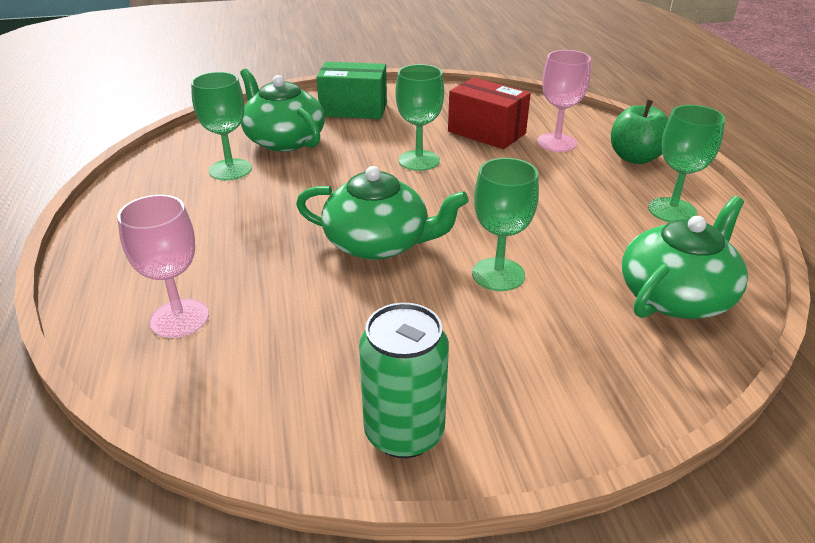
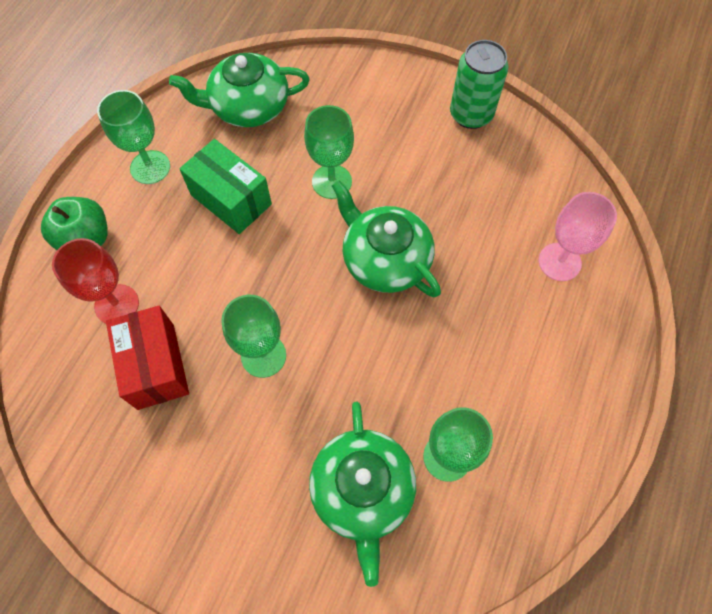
camera: 145 degrees left, 30 degrees up
(353, 109) = (239, 522): green box -> green box (231, 199)
(556, 142) = (117, 304): pink goblet -> red goblet

